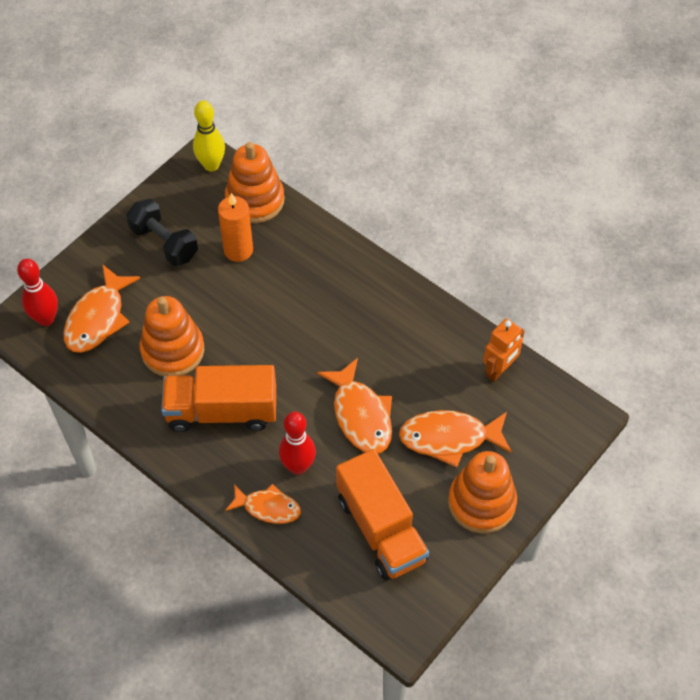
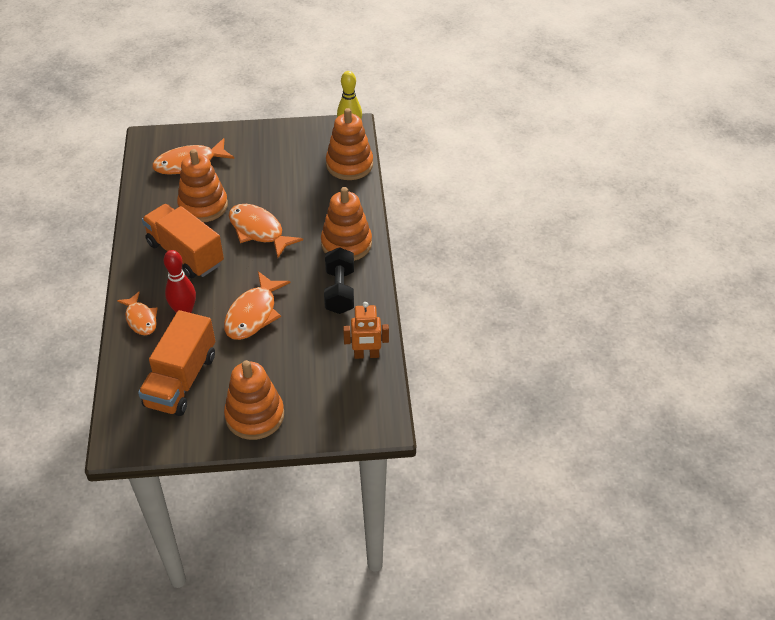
camera: 45 degrees right, 10 degrees down
(46, 319) = (165, 146): red bowling pin -> none
(164, 243) = (272, 152): black dumbbell -> black dumbbell (340, 291)
(238, 250) = (305, 183): orange candle -> none
(353, 282) = (346, 244): none -> orange stacking toy
(449, 438) = (285, 366): orange fish -> orange fish (259, 231)

